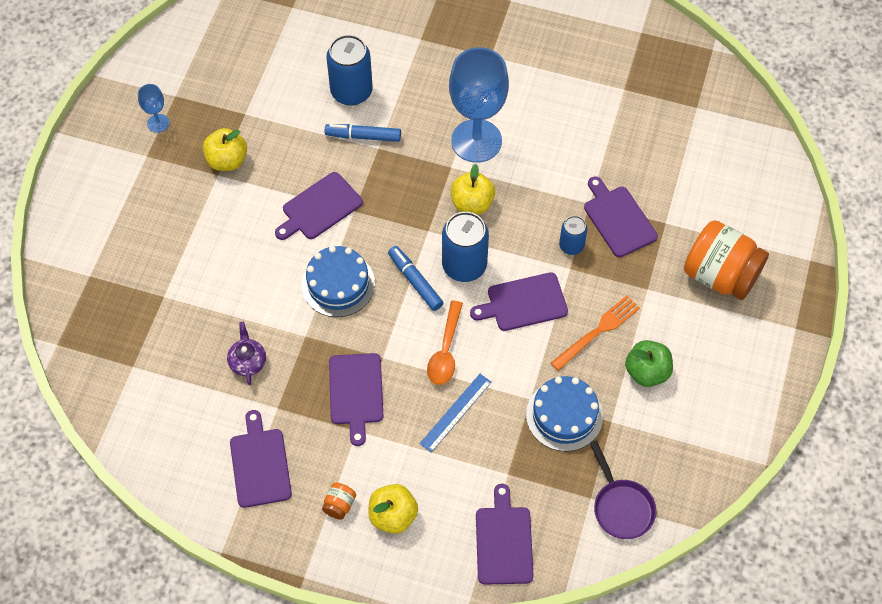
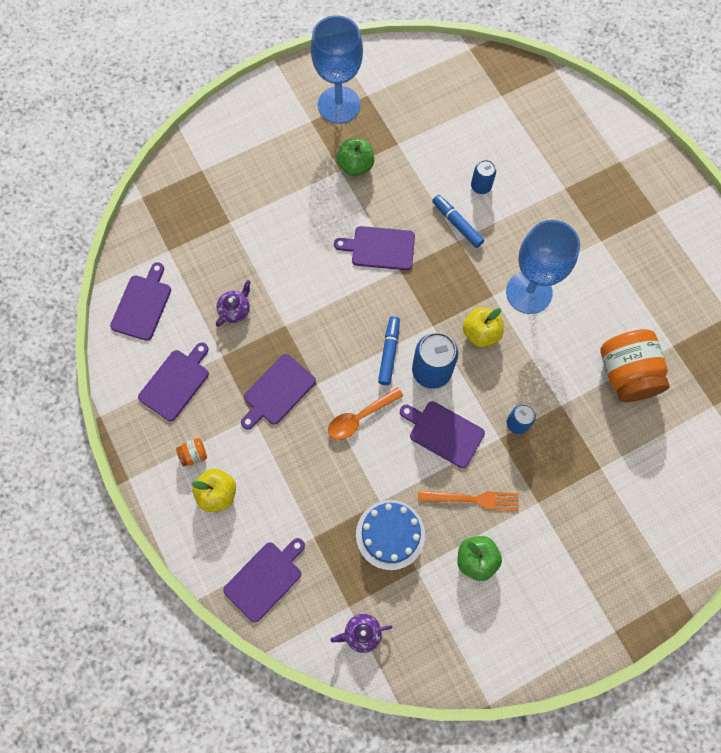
camera: 45 degrees right, 10 degrees up
(158, 123) = (339, 105): blue goblet -> blue goblet, size x2.28
(227, 160) = (355, 166): yellow apple -> green apple
(338, 284) = (339, 309): blue cake -> none
(351, 91) = (481, 186): blue can -> blue can, size x0.56
(455, 412) = (324, 464): blue ruler -> none
(618, 219) = (570, 434): purple cutting board -> purple cutting board (142, 305)
(621, 507) = (362, 633): purple pan -> purple teapot
(720, 275) = (600, 541): orange jar -> orange jar (626, 374)

